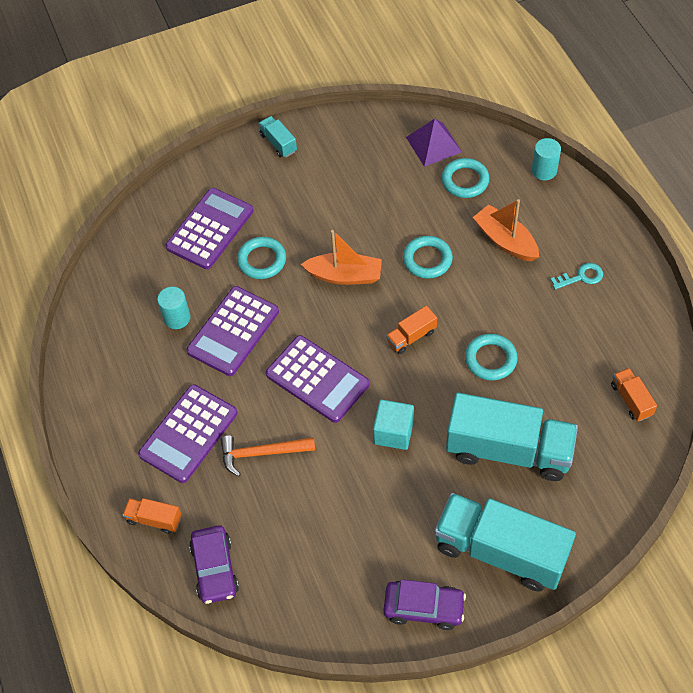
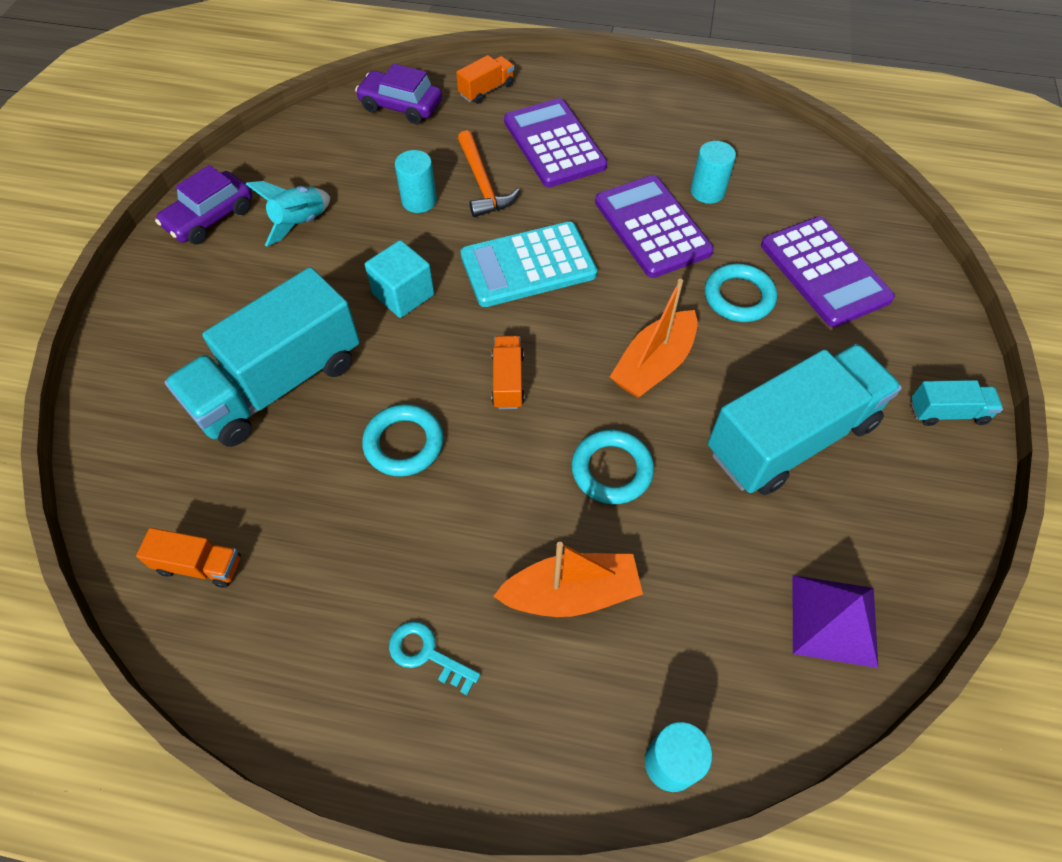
camera: 120 degrees right, 0 degrees up
(262, 453) = (482, 183): orange hammer -> orange hammer turned 135 degrees clockwise
(307, 481) = (419, 201): none -> turquoise cylinder
(317, 379) = (528, 265): purple calculator -> turquoise calculator
(383, 542) = (300, 223): none -> turquoise rocket
(465, 181) = (726, 616): turquoise ring -> none
(500, 551) = (189, 305): turquoise truck -> turquoise truck (791, 438)
(581, 277) = (427, 654): turquoise key -> turquoise key turned 105 degrees clockwise

